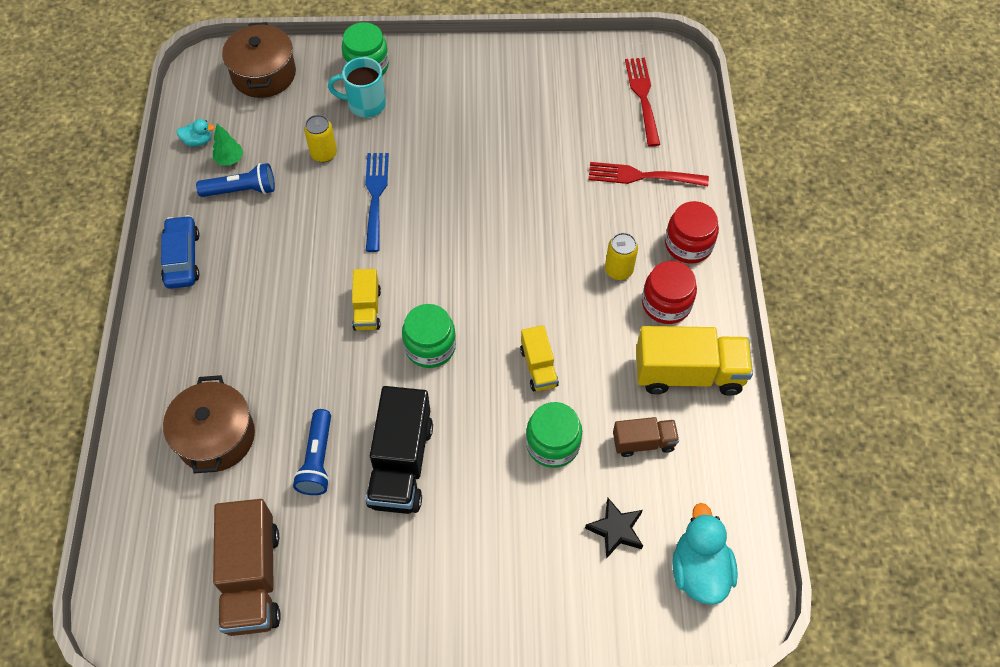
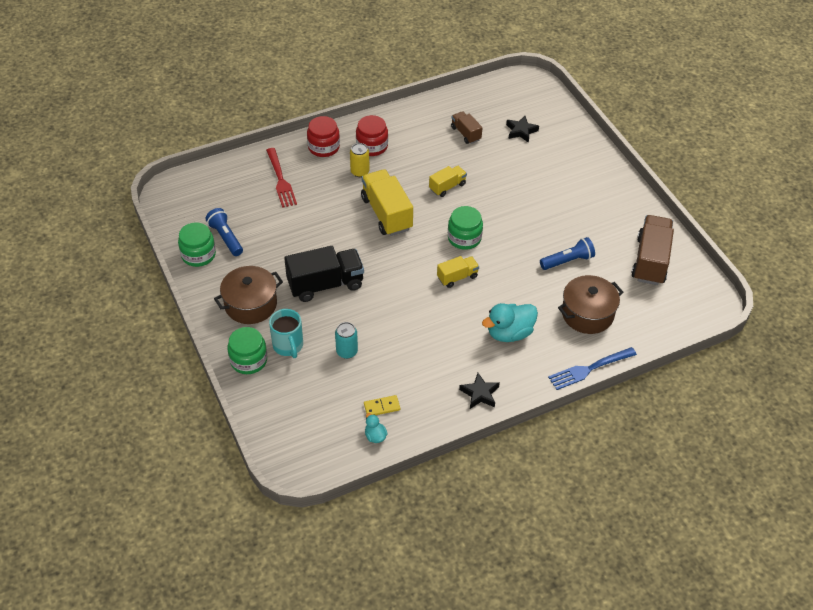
camera: 115 degrees left, 10 degrees down
(182, 258) = (480, 393): blue car -> black star
(229, 159) = (382, 407): green tree -> yellow domino
(241, 190) = (405, 386): blue flashlight -> blue flashlight (226, 237)
(252, 578) = (650, 261): brown truck -> brown truck turned 45 degrees counterclockwise
(264, 74) = (288, 424): brown pot -> brown pot (251, 304)
(324, 154) = (347, 351): yellow can -> turquoise can
(376, 197) = (369, 306): blue fork -> blue fork (590, 368)
(401, 464) = (545, 224): black truck -> black truck (325, 284)
(552, 444) = (490, 167): green jar -> green jar (198, 255)
(643, 98) = (211, 197): red fork -> none
(688, 373) = (413, 127): yellow truck -> yellow truck (386, 213)
(699, 570) = (520, 98): turquoise duck -> turquoise duck (509, 333)

